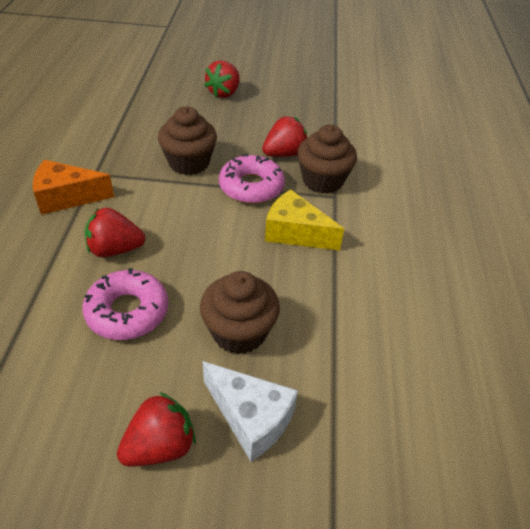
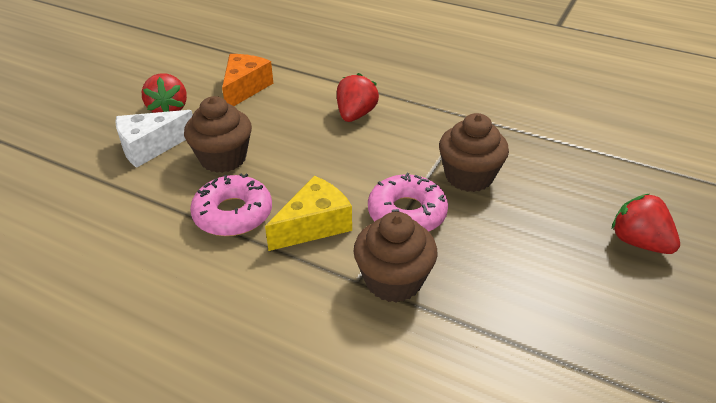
camera: 115 degrees right, 5 degrees down
(67, 197) = (437, 99): orange cheese -> orange cheese (245, 88)
(127, 311) = (284, 112): pink donut -> pink donut (233, 214)
(284, 154) = (465, 261): red strawberry -> none

